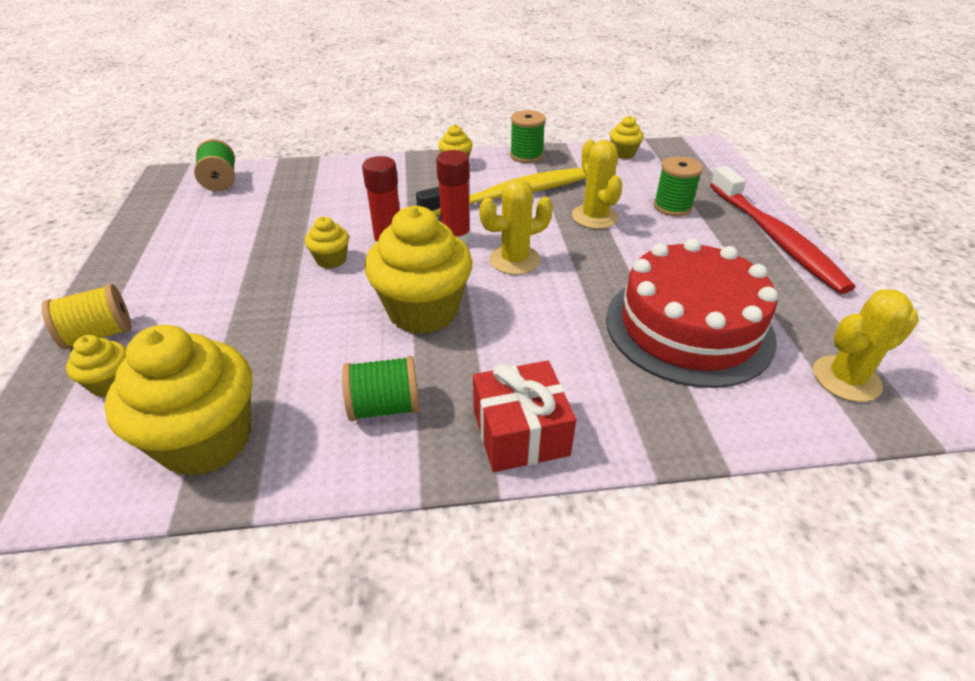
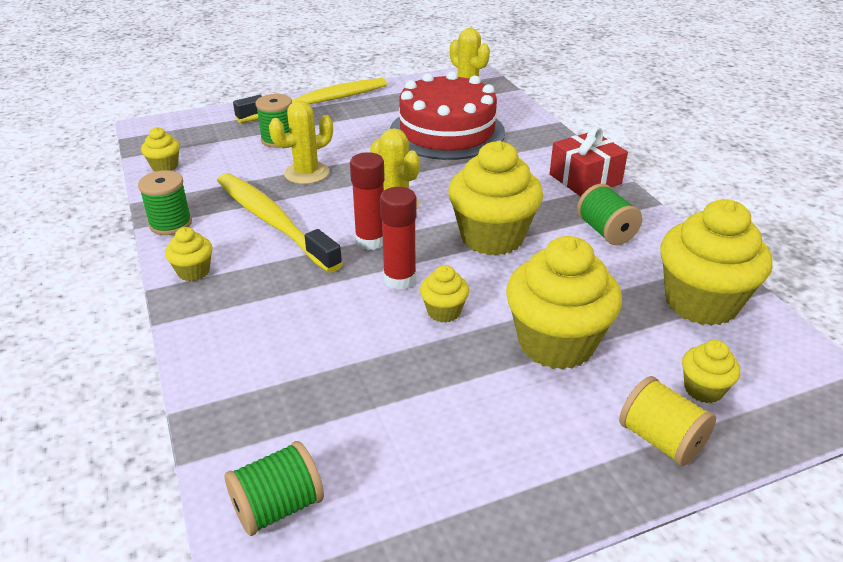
camera: 105 degrees left, 5 degrees down
(244, 310) = (556, 343): none -> yellow cupcake
(775, 238) = (318, 103): red toothbrush -> yellow toothbrush

